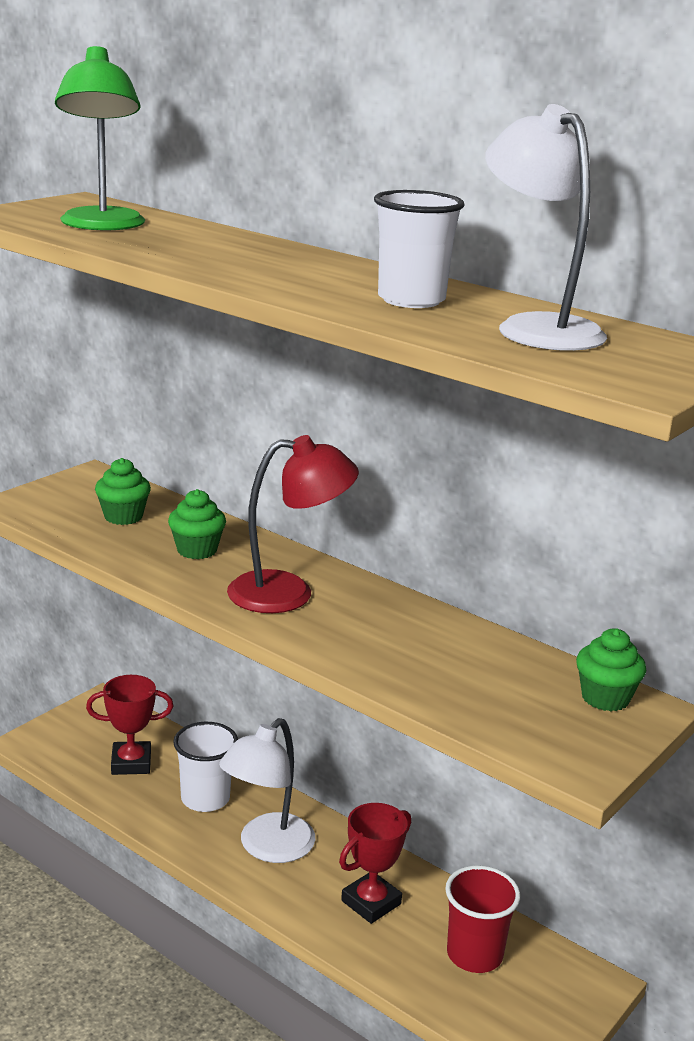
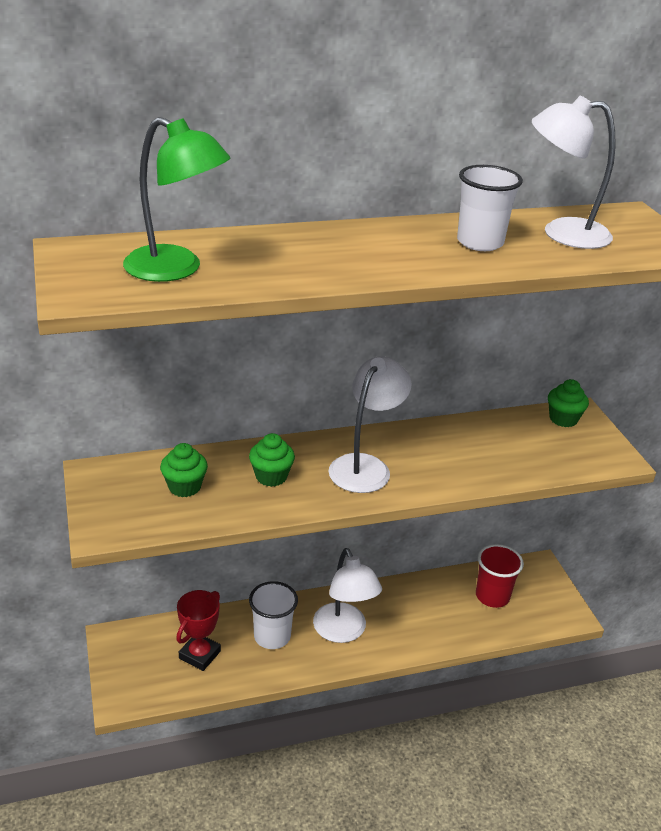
camera: 55 degrees left, 10 degrees up
(288, 593) = (365, 466): red lamp -> white lamp
(371, 902) = (424, 613): red trophy -> none

